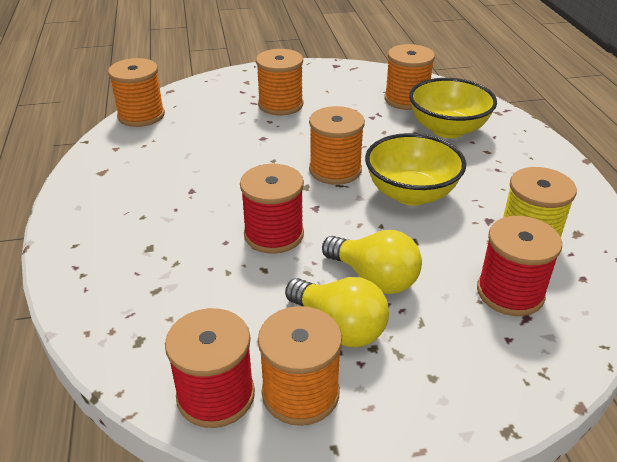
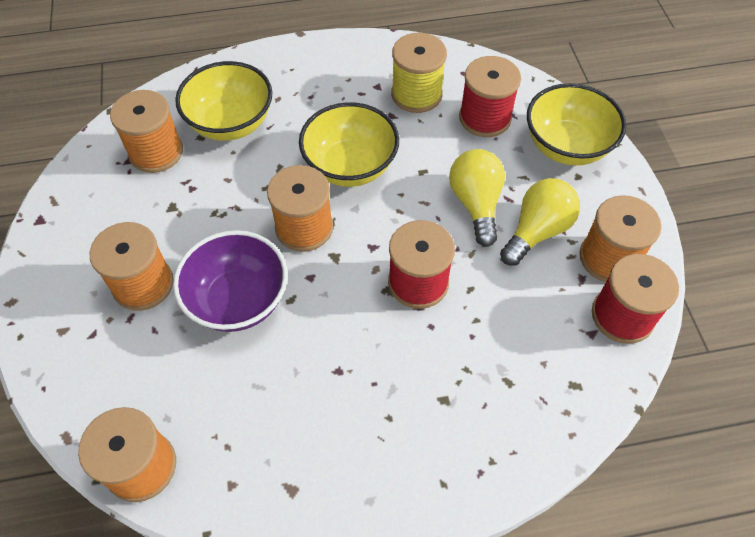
camera: 90 degrees left, 20 degrees up
(263, 143) = (238, 300): none -> purple bowl
(374, 278) = (476, 204): yellow light bulb -> yellow light bulb turned 45 degrees counterclockwise
(483, 370) = (566, 146): none -> yellow bowl

